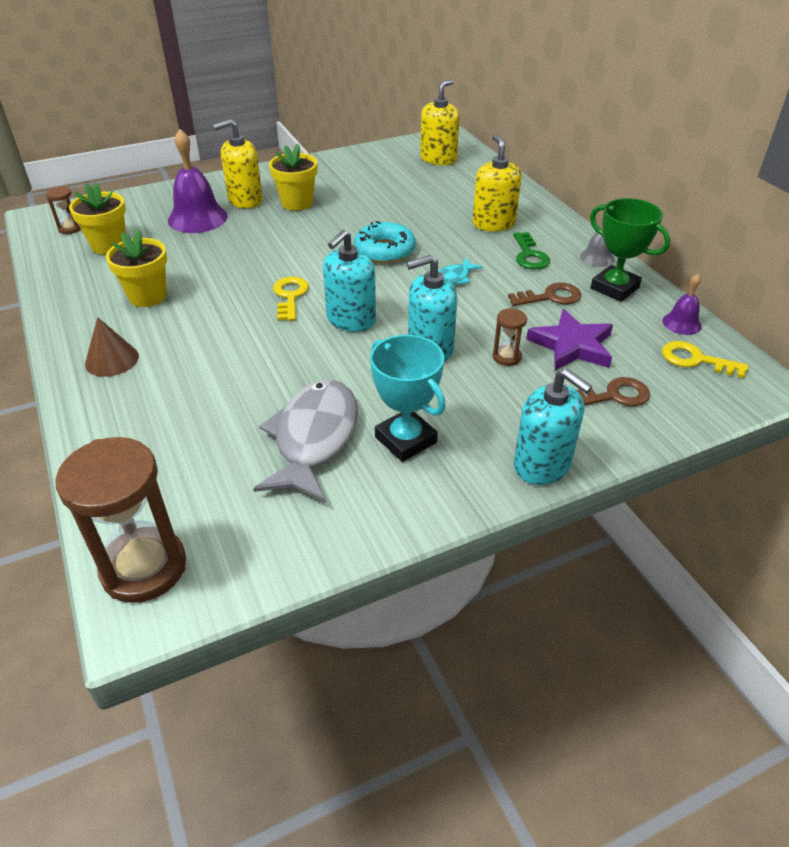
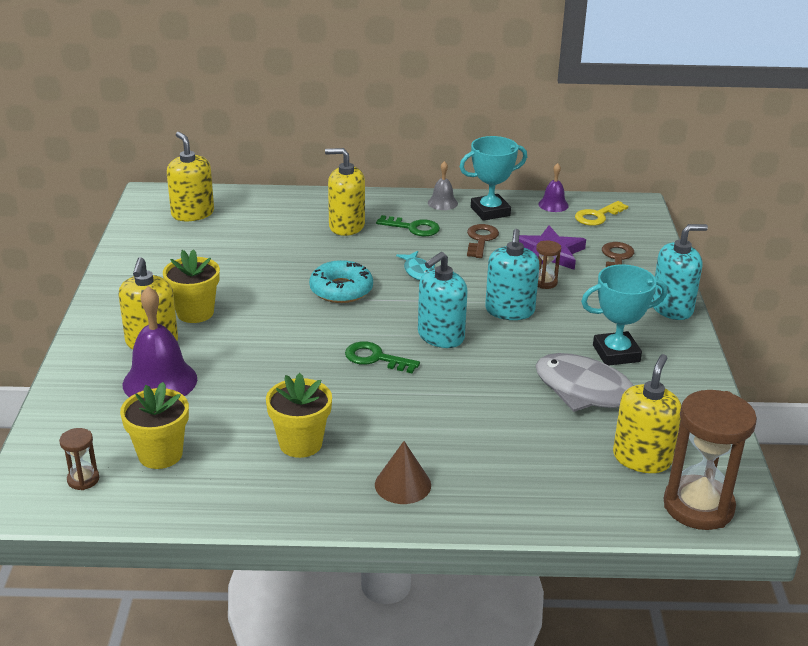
camera: 65 degrees left, 10 degrees down
(214, 502) = (642, 458): none -> yellow soap dispenser
(290, 296) = (375, 358): yellow key -> green key
(351, 320) = (440, 336): turquoise soap dispenser -> turquoise soap dispenser turned 75 degrees clockwise
(614, 288) = (490, 211): green trophy -> turquoise trophy

